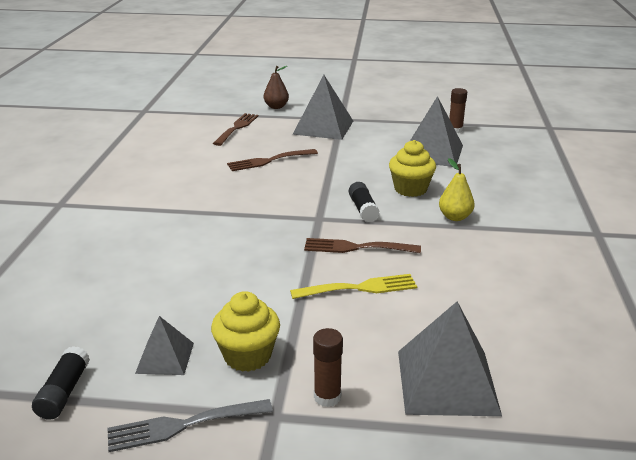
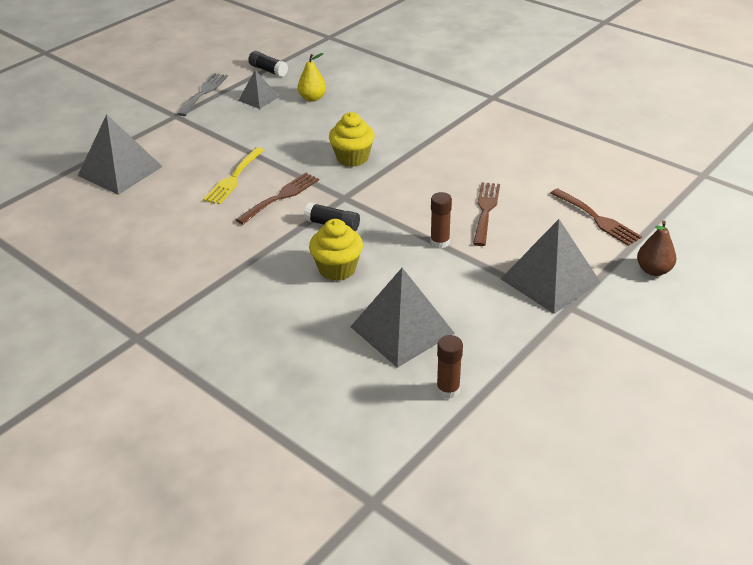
camera: 125 degrees right, 10 degrees up
(247, 356) = (226, 120): yellow cupcake -> yellow cupcake (352, 158)
(327, 397) = (165, 132): brown glue stick -> brown glue stick (440, 242)
(455, 217) = (261, 268): yellow pear -> yellow pear (312, 98)

